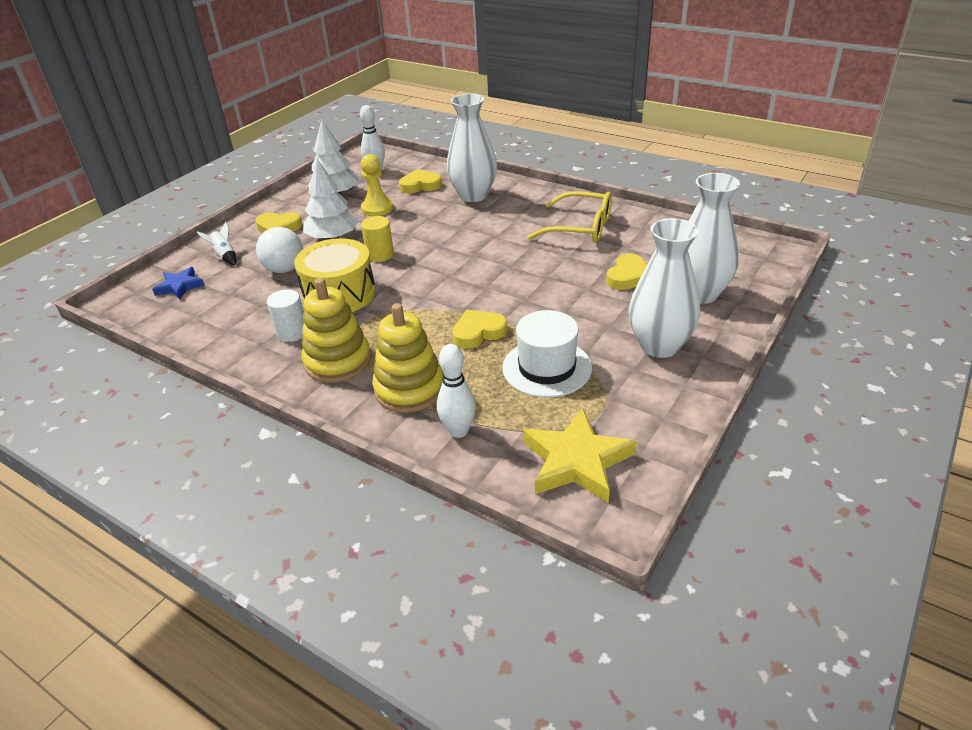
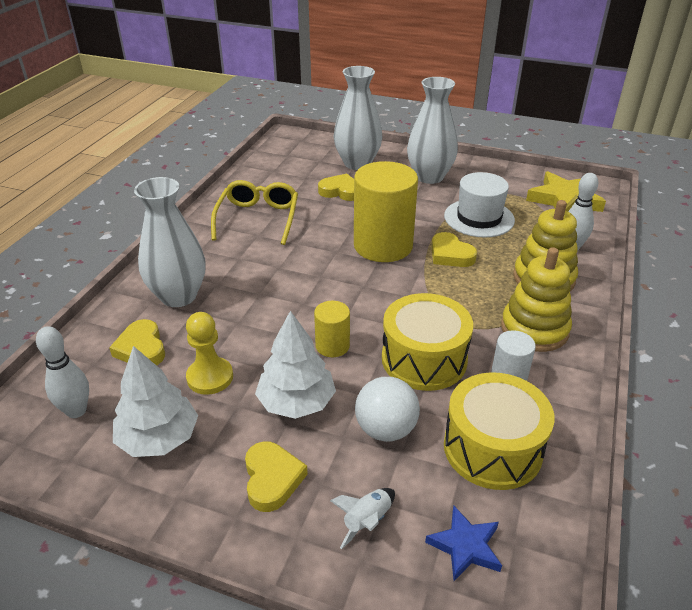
camera: 105 degrees left, 0 degrees up
(235, 310) = (492, 448): none -> yellow drum
(510, 292) = (383, 245): none -> yellow cylinder

